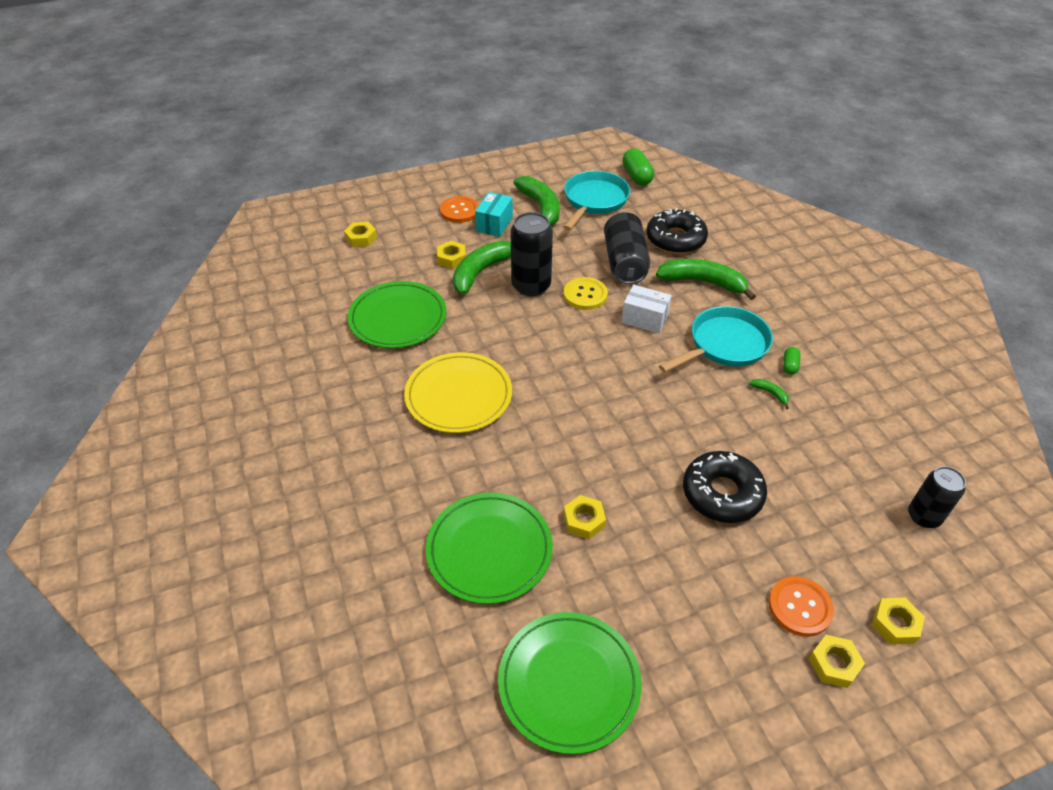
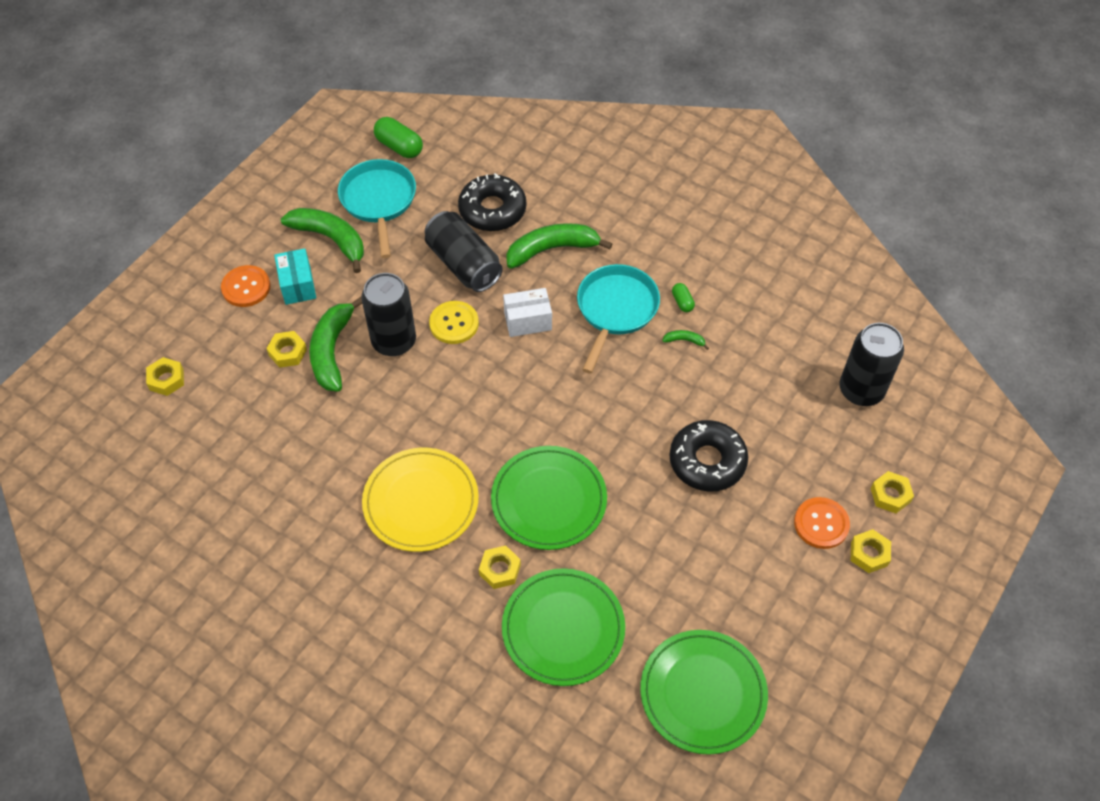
camera: 35 degrees left, 10 degrees up
(398, 318) = (291, 453): green plate -> green plate (549, 500)
(584, 520) = (618, 554): yellow nut -> yellow nut (500, 570)
(923, 516) = (861, 390): black can -> black can, size x1.53

